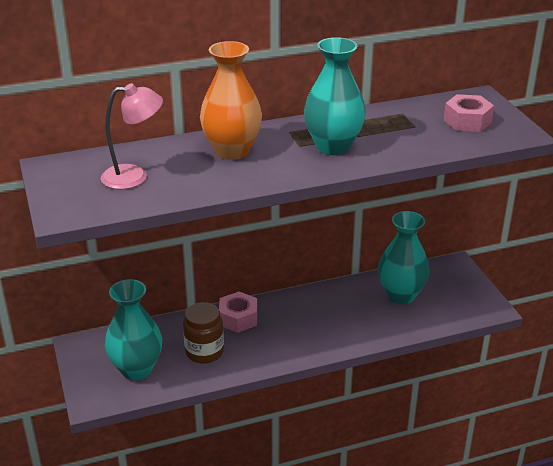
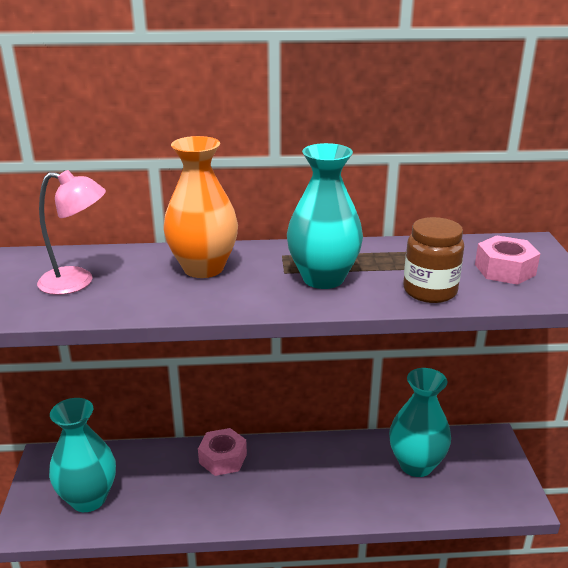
camera: 15 degrees right, 5 degrees down
(204, 352) = (168, 492): brown jar -> brown jar (430, 291)

